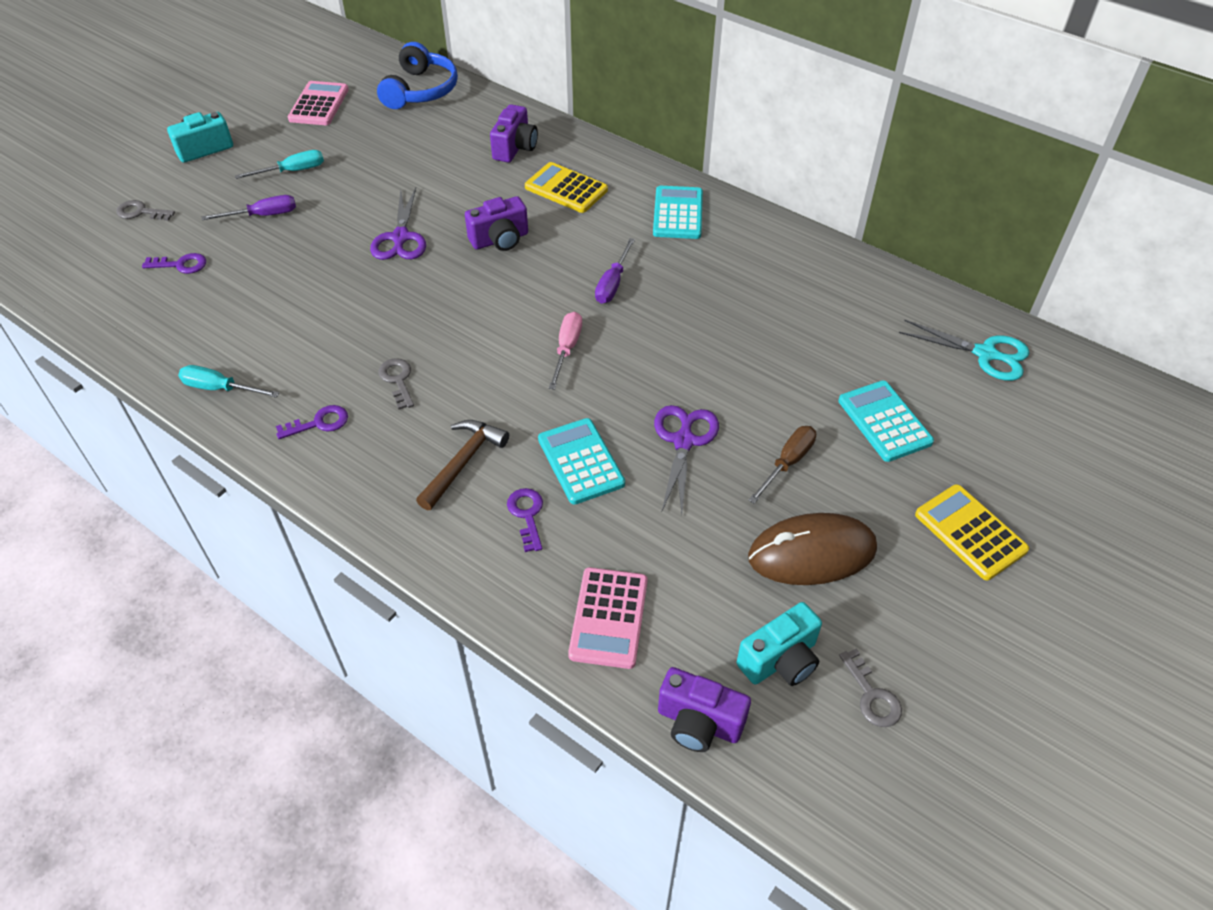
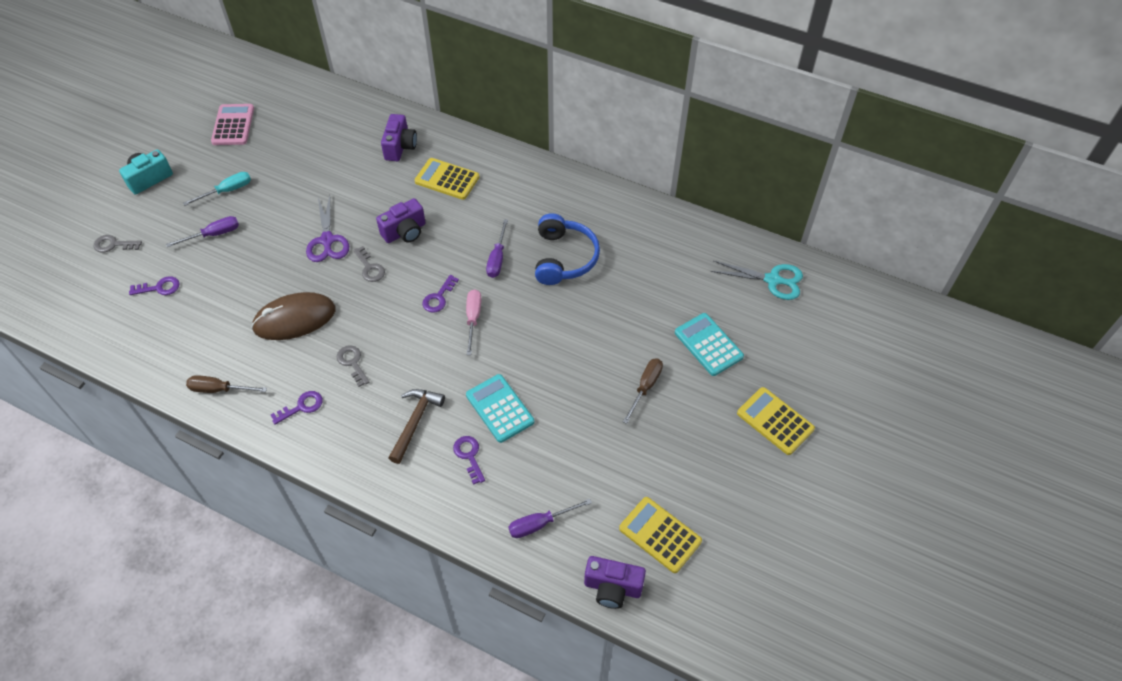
camera: 10 degrees left, 5 degrees up
(220, 388) = (219, 389): turquoise screwdriver -> brown screwdriver
(420, 90) = (313, 101): blue headphones -> blue headphones (564, 258)
(527, 319) = (438, 297): none -> purple key
(608, 618) = (540, 523): pink calculator -> purple screwdriver
(678, 213) = (536, 191): turquoise calculator -> none
(683, 441) = (570, 381): purple scissors -> none
(780, 660) = (660, 535): turquoise camera -> yellow calculator
(812, 553) = (671, 453): brown mouse -> brown mouse (294, 319)
(872, 695) = (723, 549): grey key -> grey key (370, 268)

